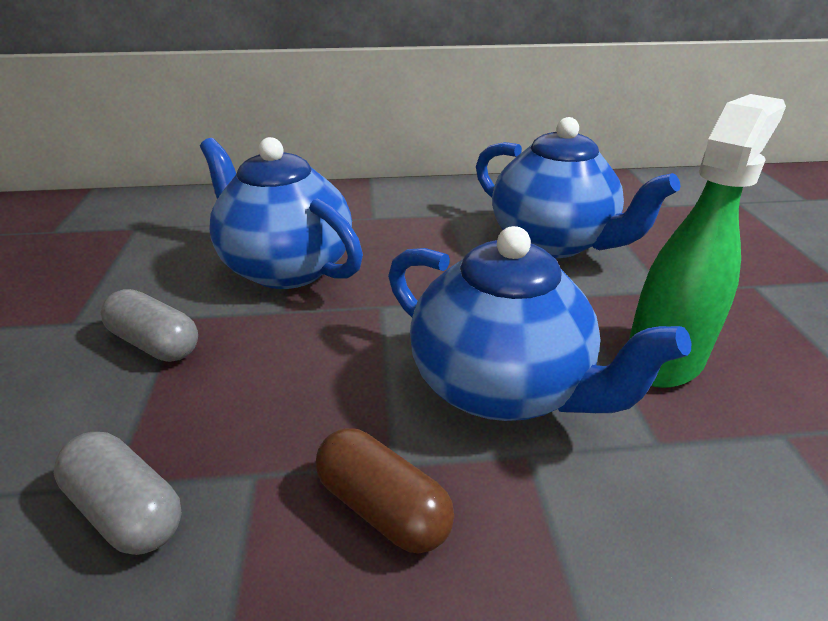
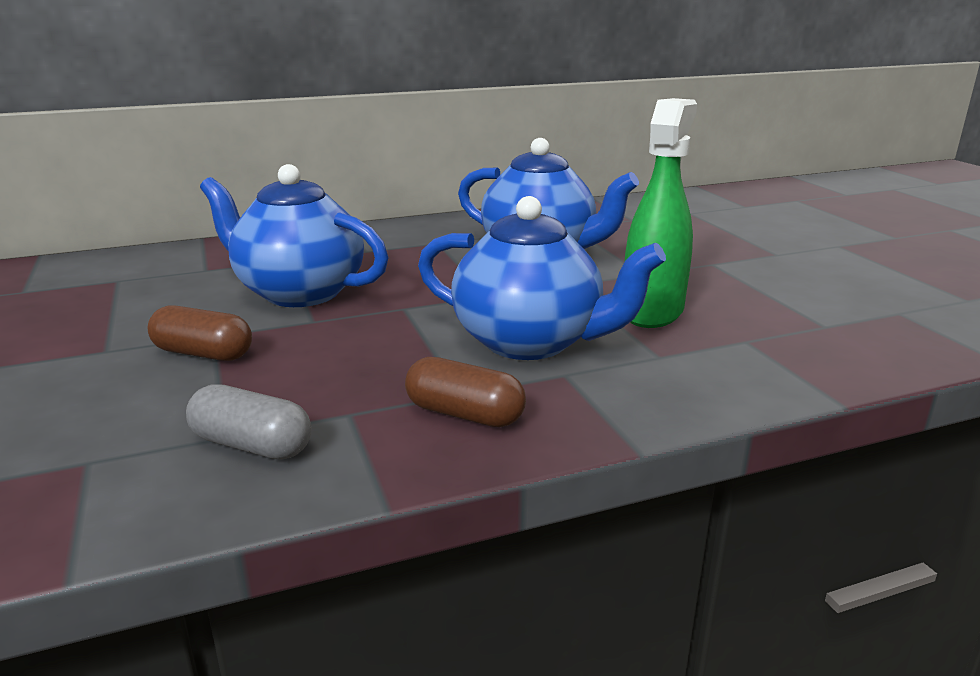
camera: 15 degrees left, 10 degrees down
(155, 343) = (203, 353): grey capsule -> brown capsule

